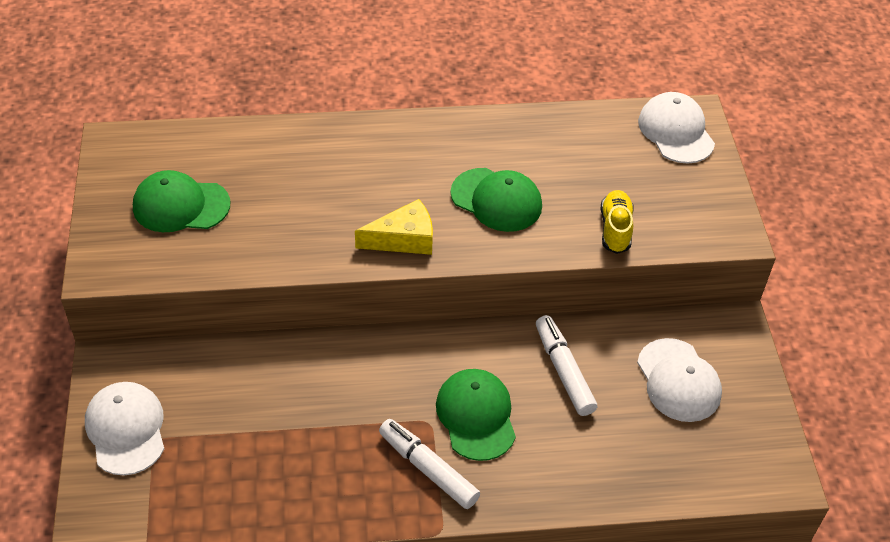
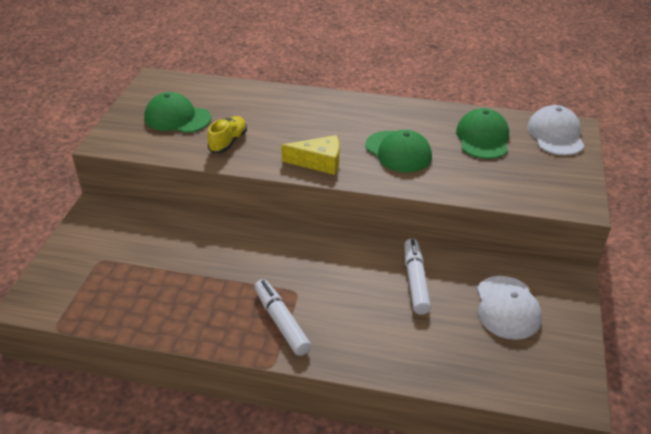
camera: 20 degrees right, 10 degrees down
(126, 430) = (84, 249): white cap -> none
(476, 416) = (334, 296): green cap -> green cap (483, 138)
(615, 229) = (482, 185): yellow shoe -> yellow shoe (228, 142)

